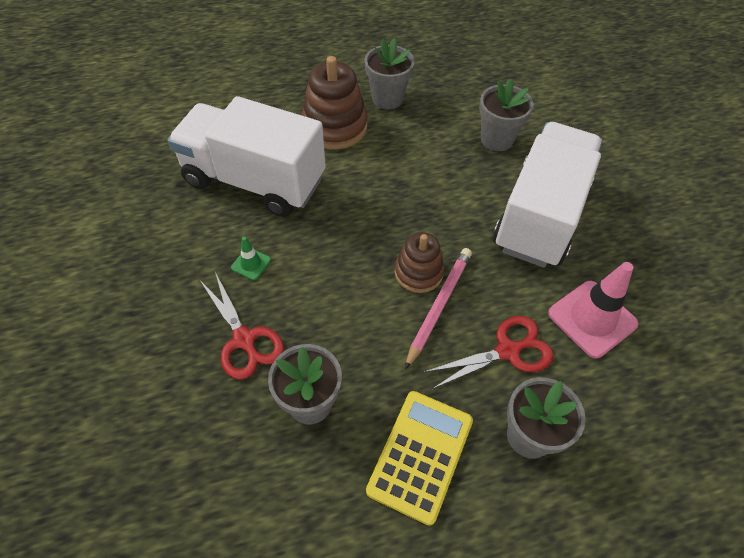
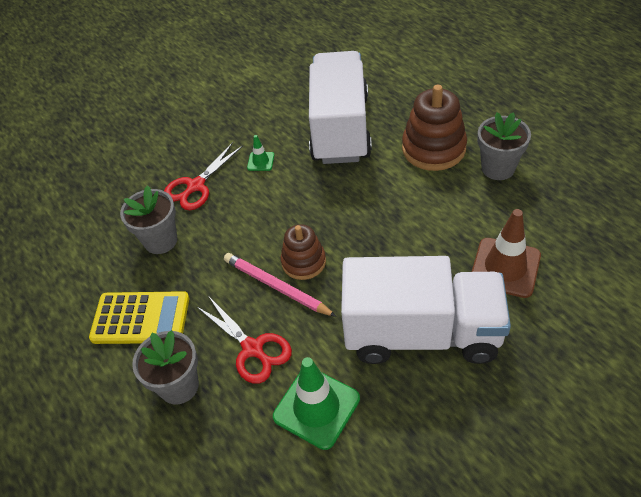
camera: 75 degrees right, 5 degrees down
(439, 306) = (276, 286): pink pencil -> pink pencil turned 150 degrees counterclockwise
(497, 139) = (505, 267): grey flower pot -> brown traffic cone
(592, 319) = (316, 407): pink traffic cone -> green traffic cone

